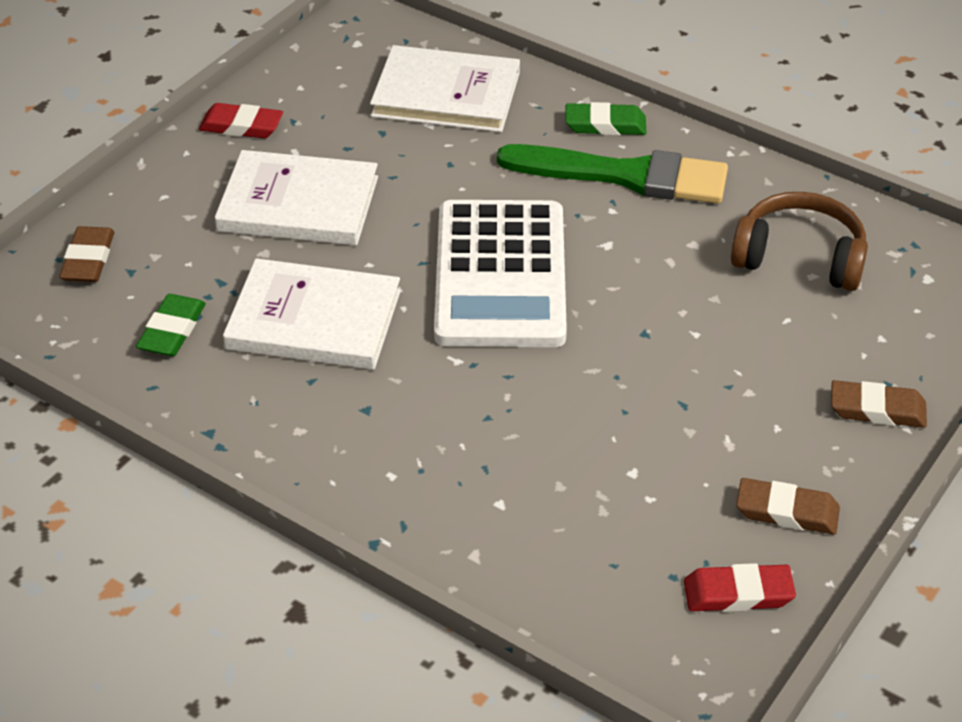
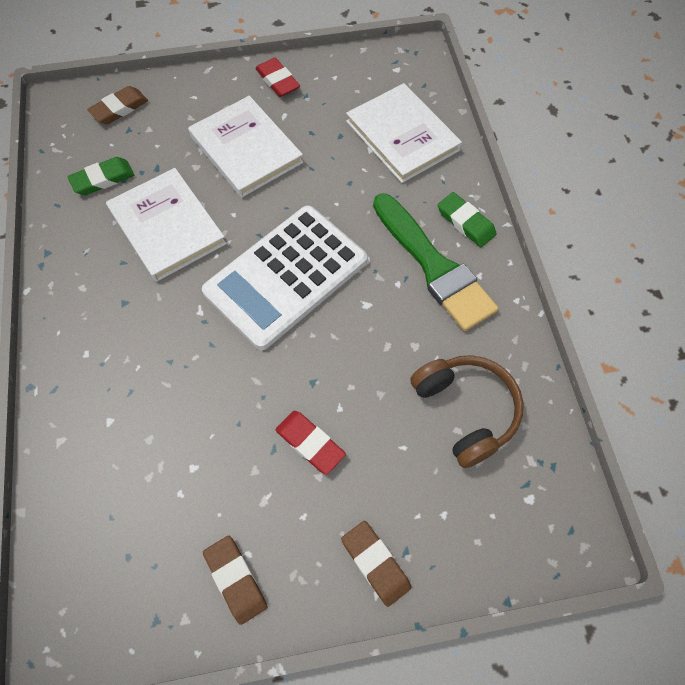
camera: 45 degrees right, 20 degrees up
(738, 593) = (143, 605): red eraser -> red eraser (310, 443)

